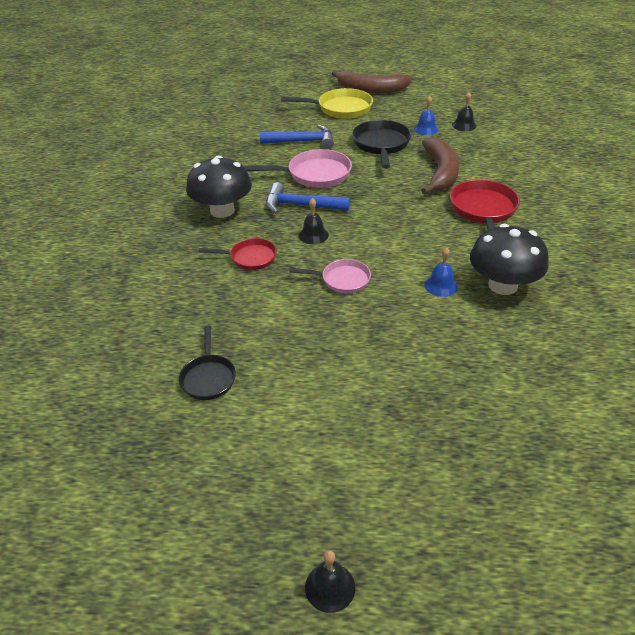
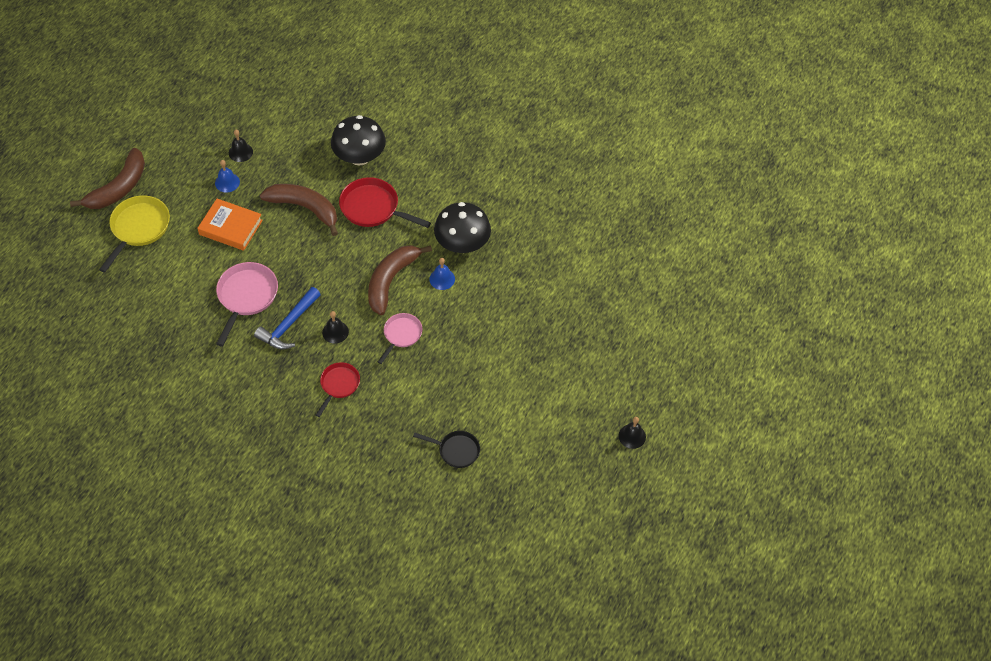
camera: 70 degrees left, 15 degrees up
(222, 210) = (258, 384): black mushroom -> black mushroom (359, 157)
(302, 141) = (181, 284): blue hammer -> none
(381, 145) = (230, 227): black pan -> orange book
(405, 250) = (391, 281): none -> brown banana

